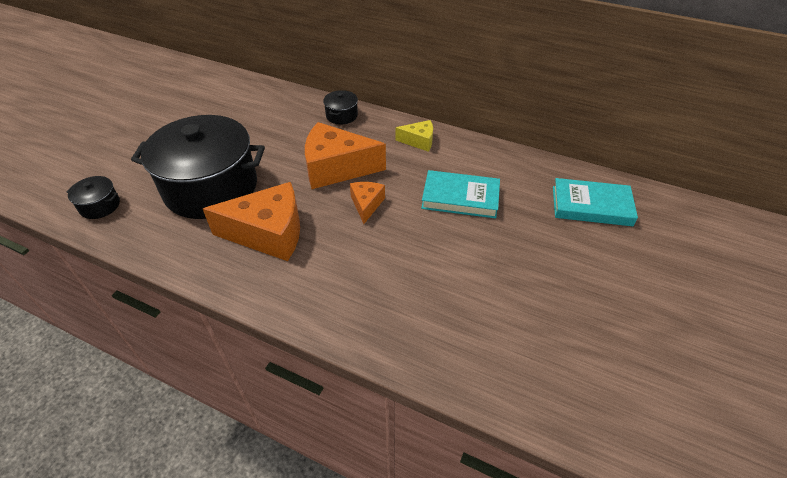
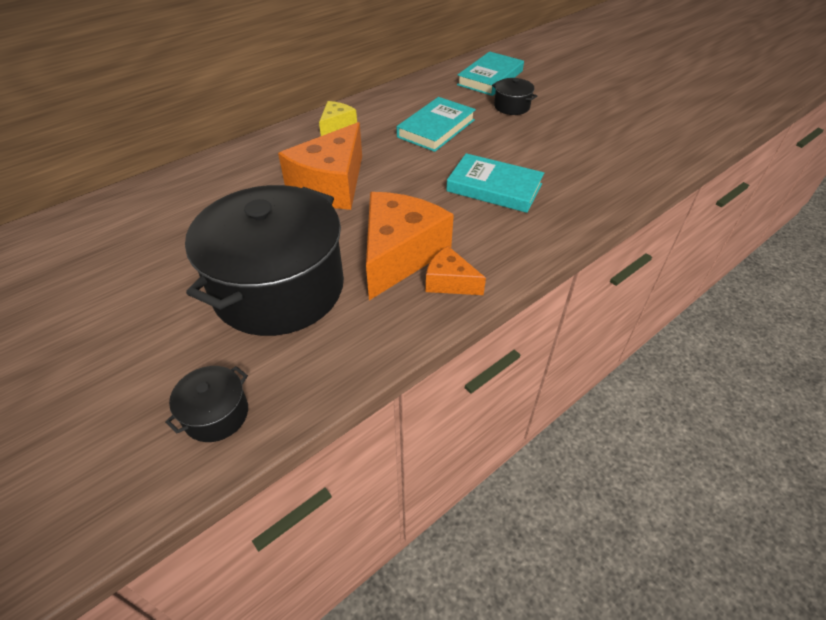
camera: 65 degrees left, 0 degrees up
(341, 115) = (241, 160): black pot -> black pot (511, 106)
(366, 204) = (404, 180): orange cheese -> orange cheese (449, 282)
(389, 264) = (494, 187): none -> turquoise book

